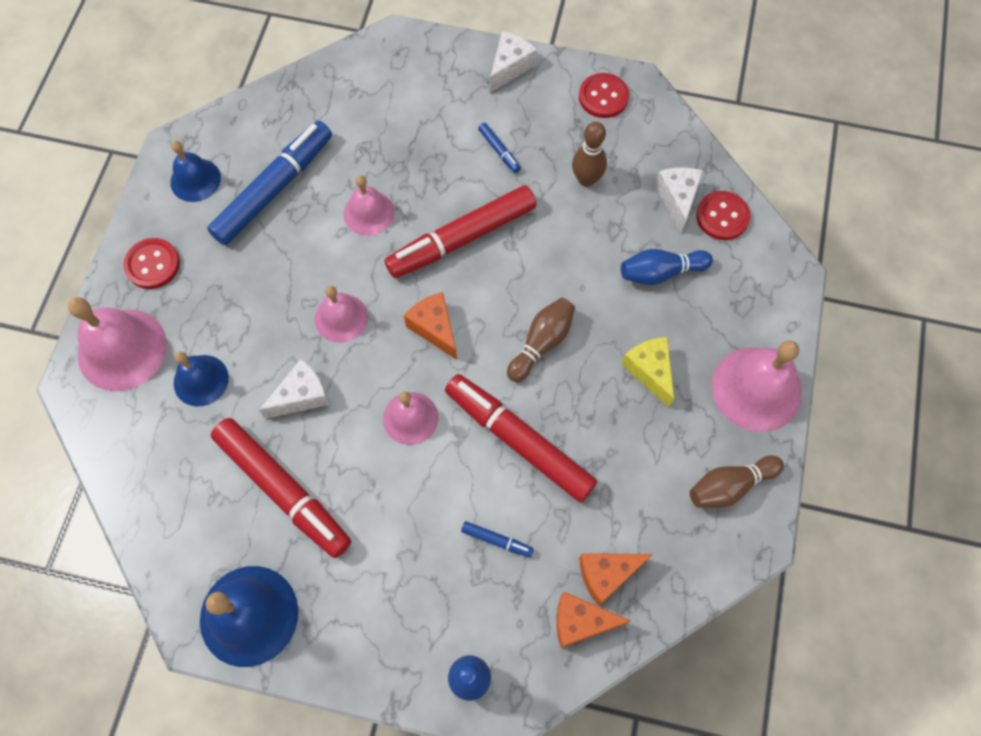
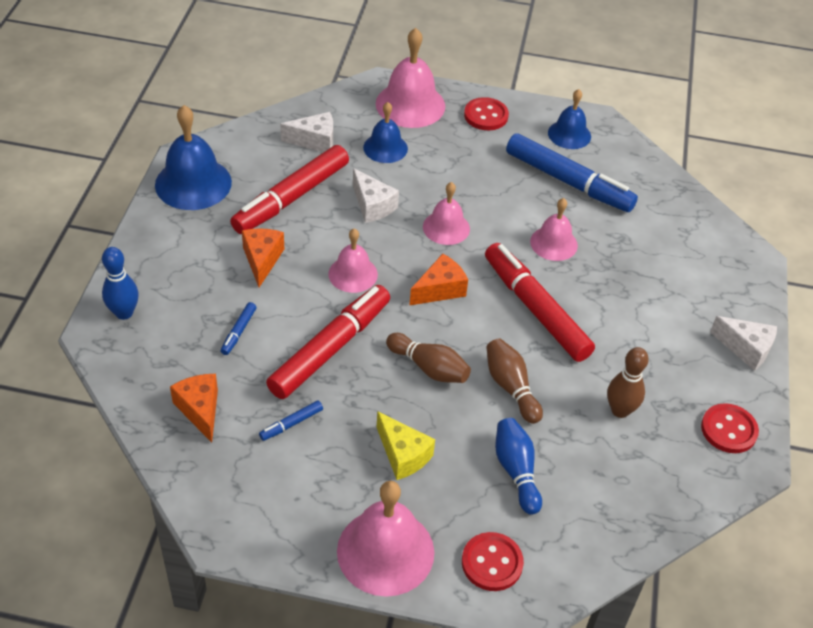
camera: 85 degrees right, 20 degrees down
(499, 151) = (640, 338): blue marker -> blue marker (291, 424)
(581, 621) = (160, 389): orange cheese -> orange cheese (262, 260)
(650, 371) = (403, 455): yellow cheese -> yellow cheese turned 75 degrees clockwise
(677, 199) = (609, 493): white cheese -> white cheese (315, 141)
(722, 217) = (593, 535): red button -> red button (492, 563)
(729, 486) = (279, 517): brown bowling pin -> brown bowling pin (511, 387)

